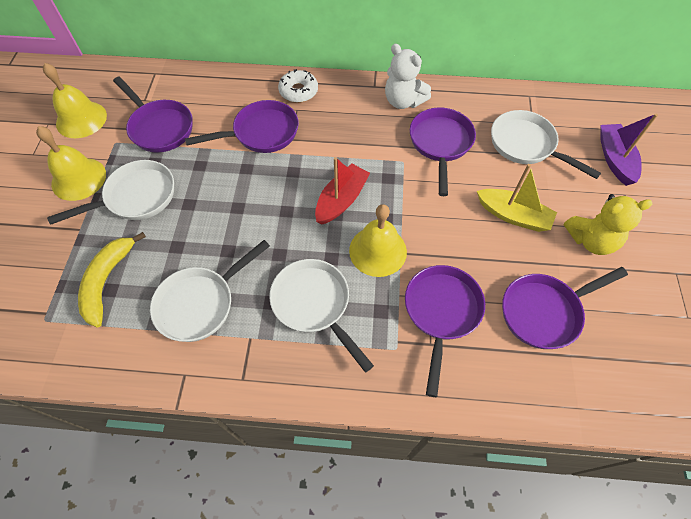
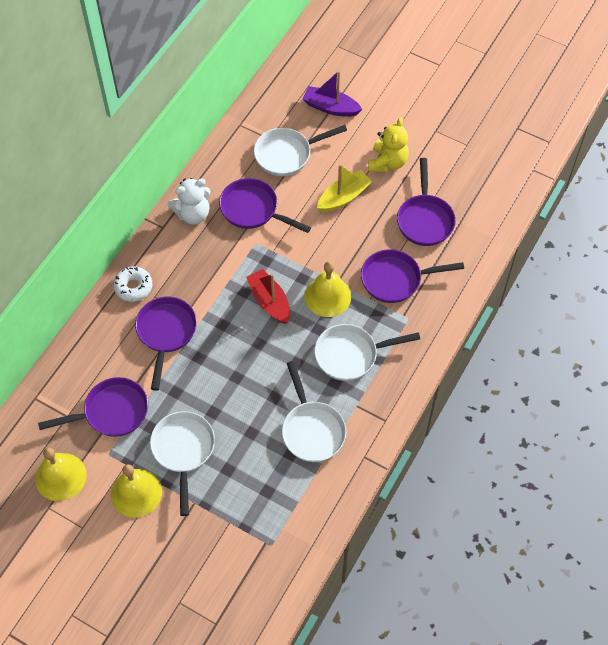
camera: 65 degrees left, 0 degrees up
(107, 281) = (258, 491): yellow banana -> none
(441, 313) = (396, 279): purple pan -> purple pan turned 45 degrees counterclockwise

